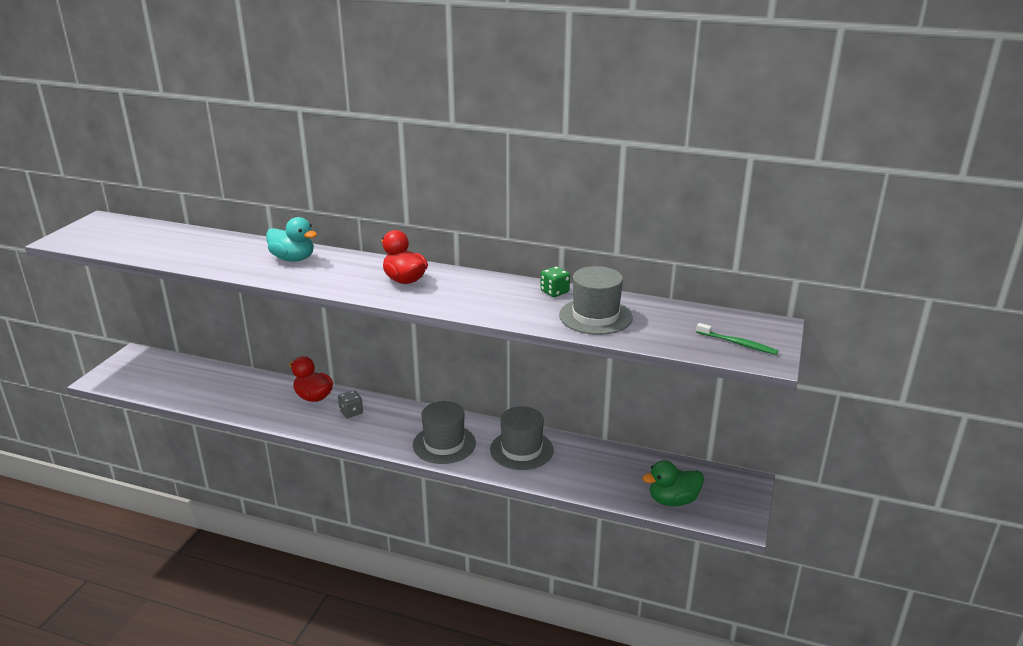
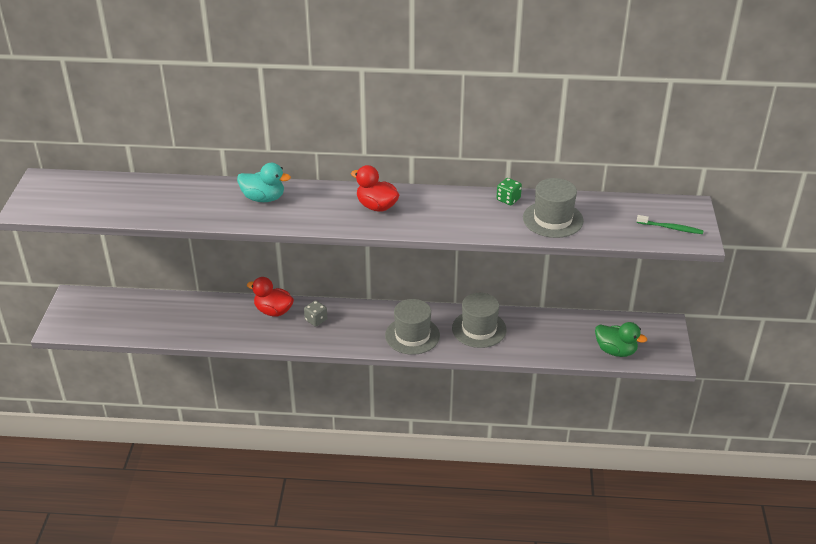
camera: 15 degrees left, 10 degrees up
(673, 500) = (615, 351): green duck -> green duck turned 120 degrees counterclockwise

